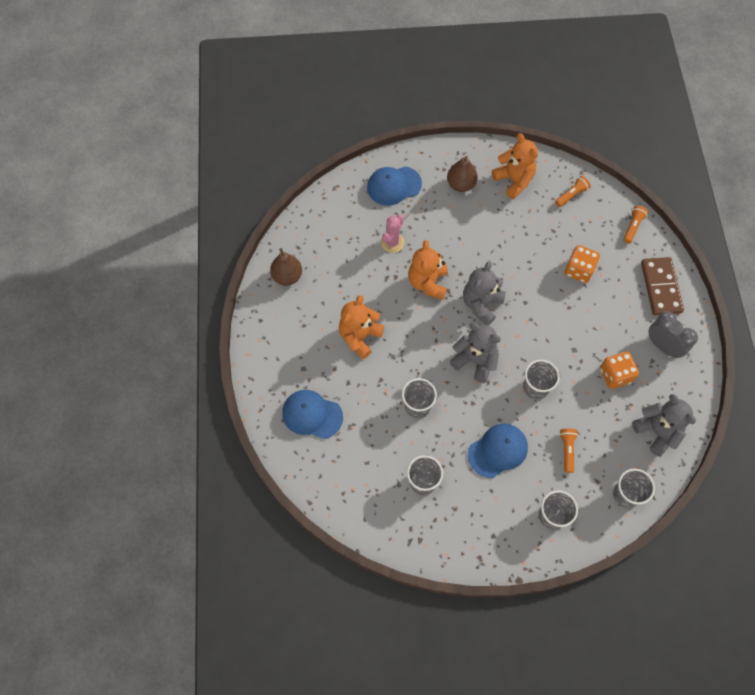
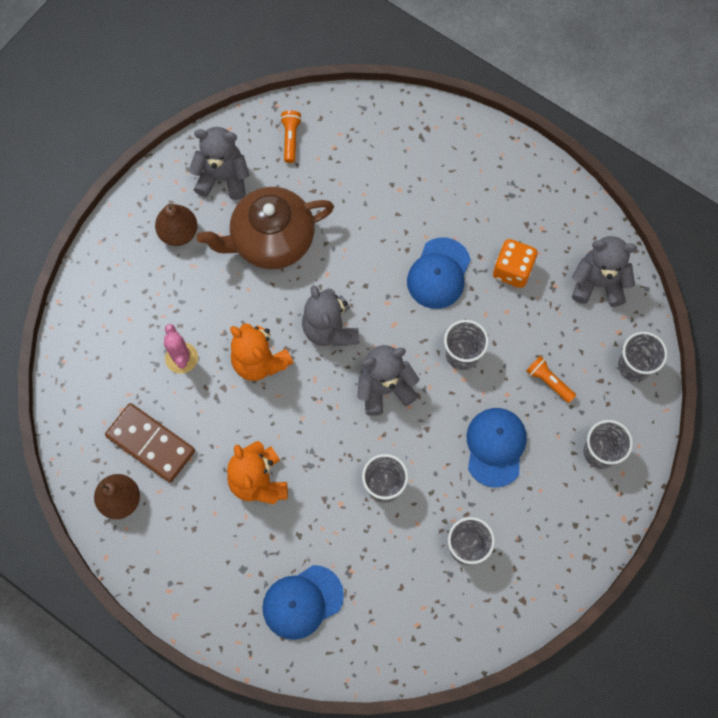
camera: 50 degrees left, 5 degrees up
(394, 186) = (116, 300): blue cap -> blue cap (439, 273)
(503, 233) = (271, 240): none -> brown teapot
(514, 180) = (223, 178): orange teddy bear -> grey teddy bear
(579, 270) = (377, 205): orange dice -> none
(632, 227) = (376, 115): orange flashlight -> none
(660, 287) = (461, 148): brown domino -> brown domino (150, 444)
(663, 346) = (521, 201): grey clock -> none

